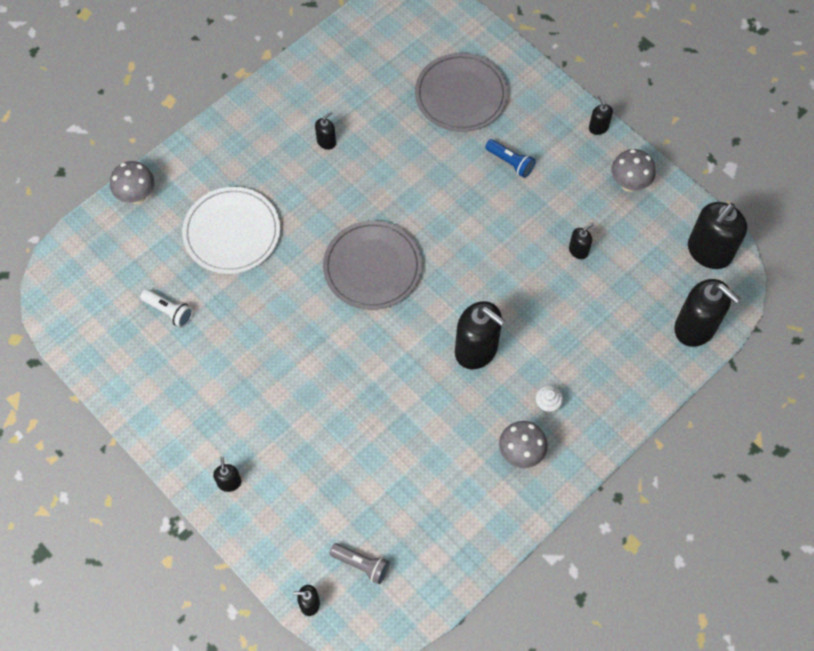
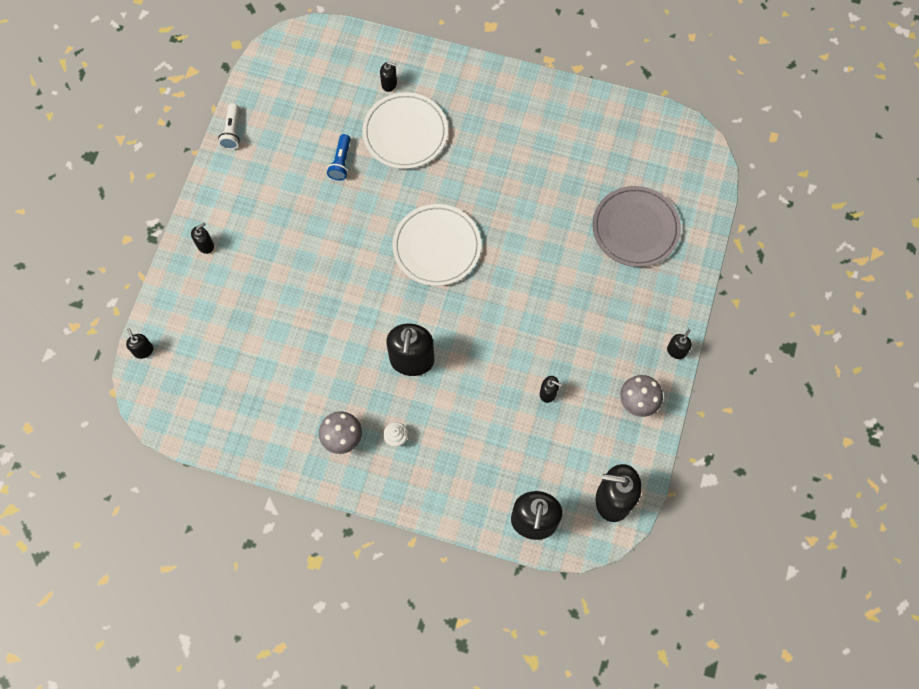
camera: 60 degrees right, 5 degrees up
(137, 195) = (395, 52): grey mushroom -> none
(169, 311) = (315, 128): white flashlight -> white flashlight (232, 131)
(326, 141) = (526, 153): black soap dispenser -> black soap dispenser (389, 84)
(361, 564) = (191, 370): grey flashlight -> none
(372, 267) = (436, 247): grey plate -> white plate
(510, 162) = (596, 299): blue flashlight -> blue flashlight (341, 162)

